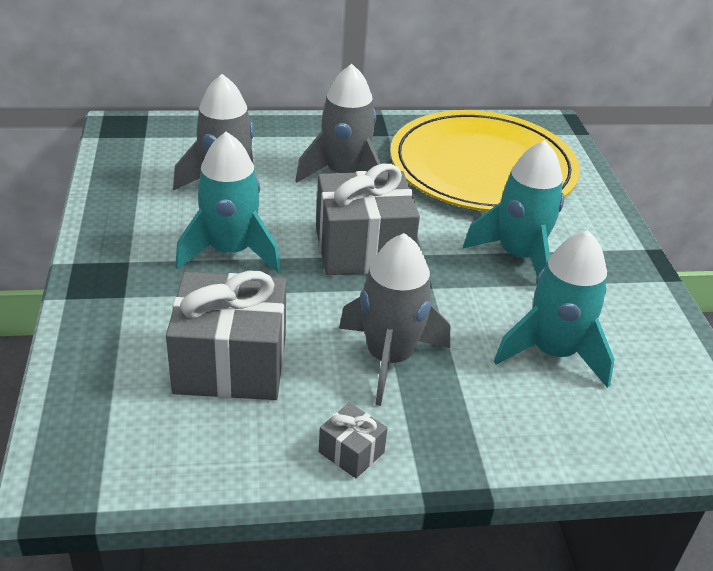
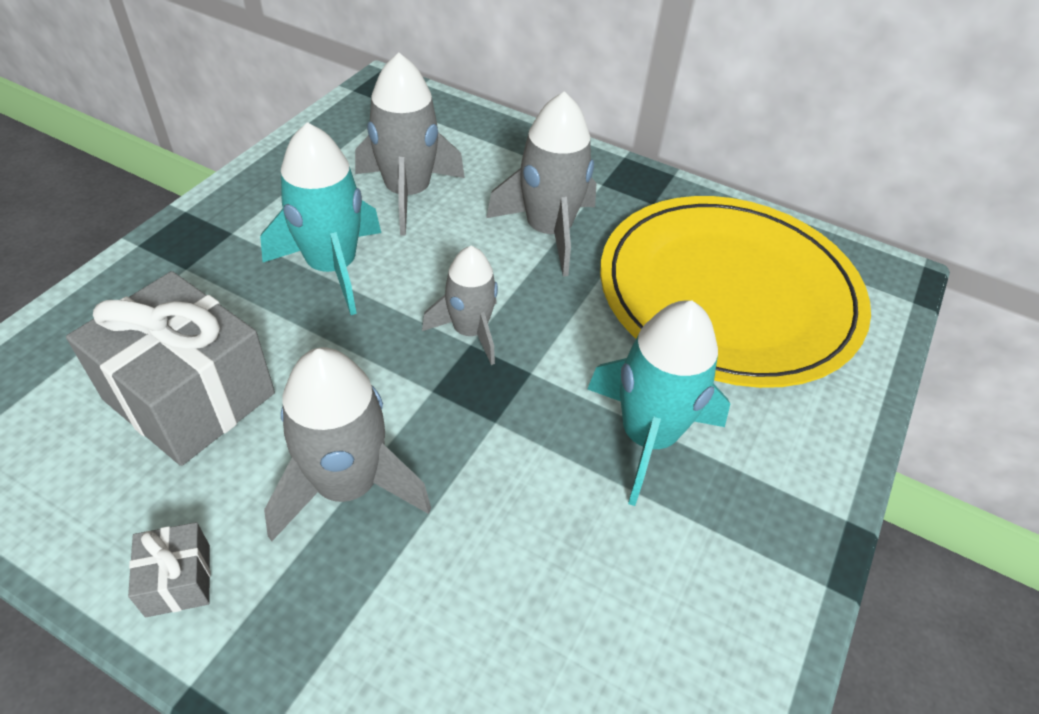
camera: 35 degrees right, 10 degrees up
(363, 249) = (470, 331): grey gift -> grey rocket
(552, 352) = (547, 599): turquoise rocket -> none

